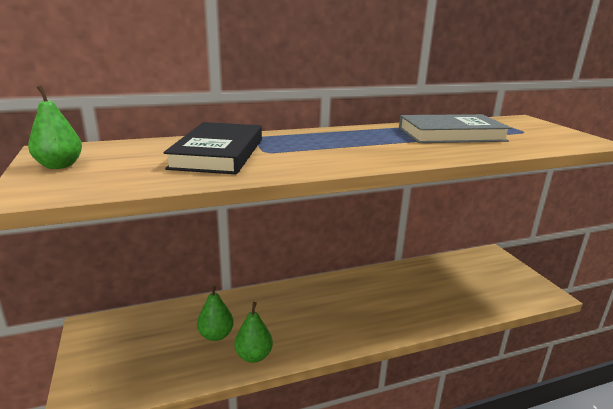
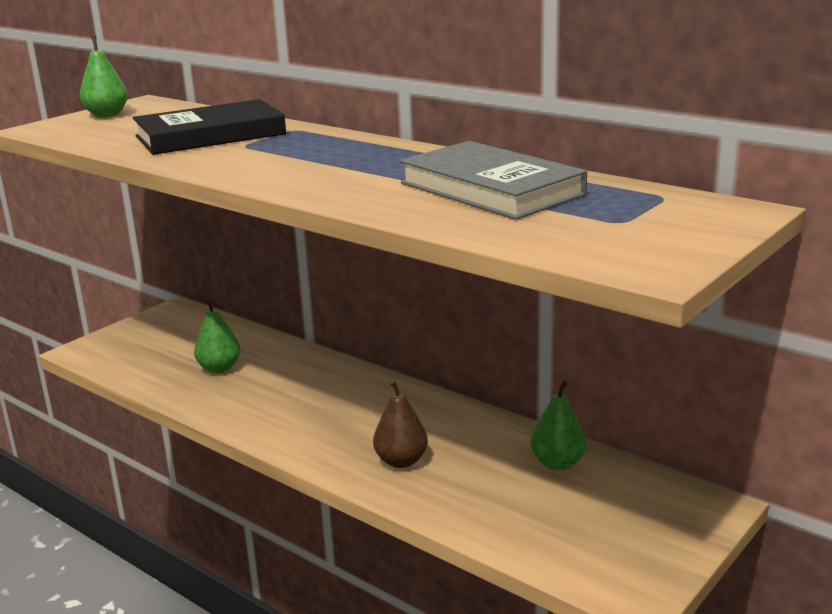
camera: 60 degrees right, 0 degrees up
(254, 356) = (205, 399): green pear -> green pear (558, 463)
(401, 309) = (401, 461): none -> brown pear

